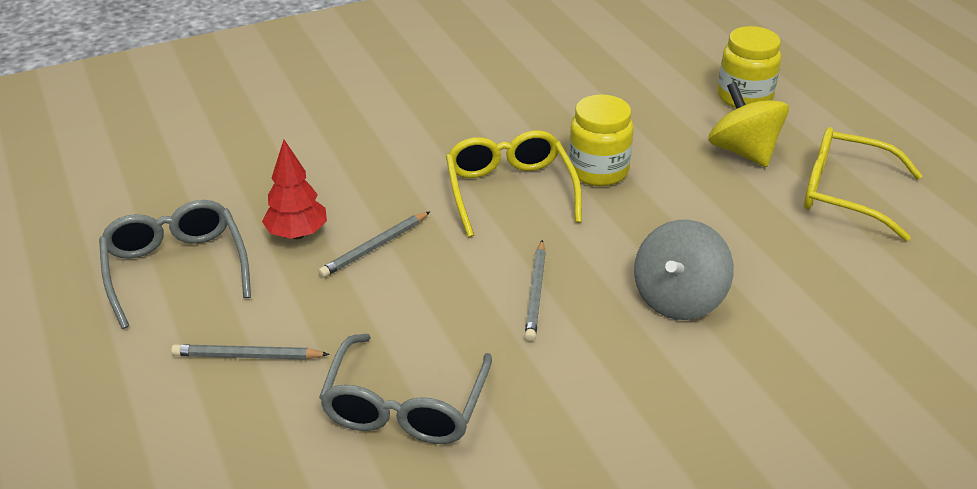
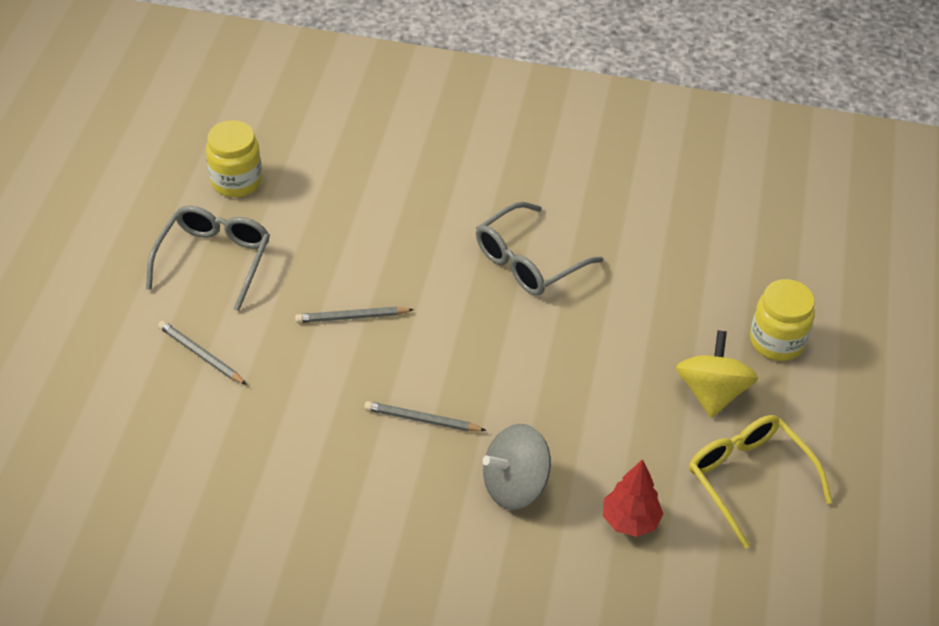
camera: 35 degrees right, 10 degrees up
(297, 234) = (312, 276): red tree -> red tree (630, 521)
(405, 406) = (260, 450): grey glasses -> grey glasses (528, 261)
(510, 191) = (491, 324): yellow glasses -> none
(536, 293) = (422, 420): grey pencil -> grey pencil turned 60 degrees clockwise
(598, 171) = (575, 344): yellow jar -> yellow jar (236, 181)

